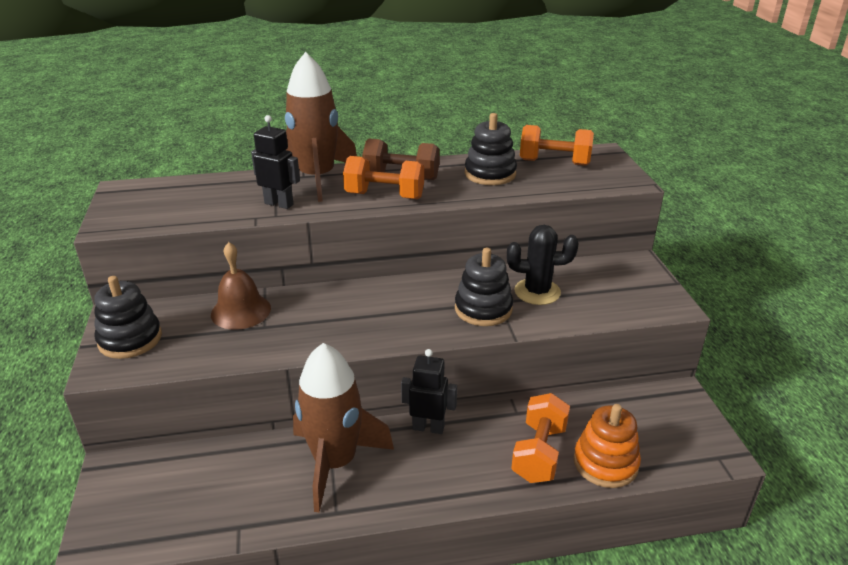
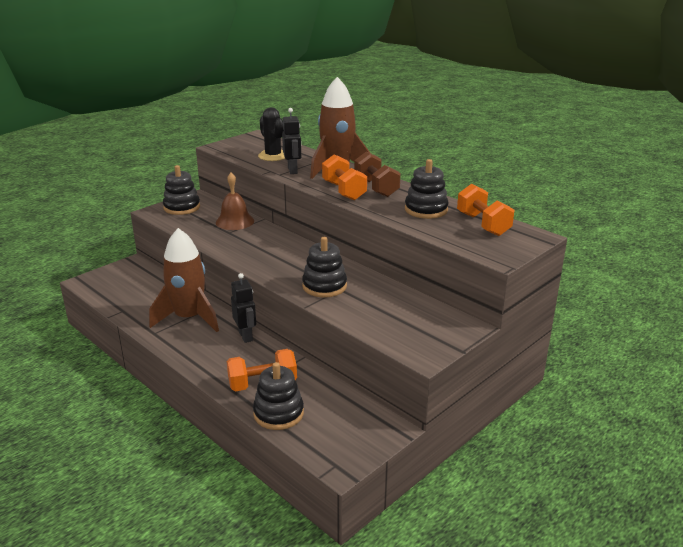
camera: 55 degrees right, 5 degrees down
(537, 292) = (370, 298): black cactus -> black cactus (273, 156)
(605, 463) = (278, 413): orange stacking toy -> black stacking toy

